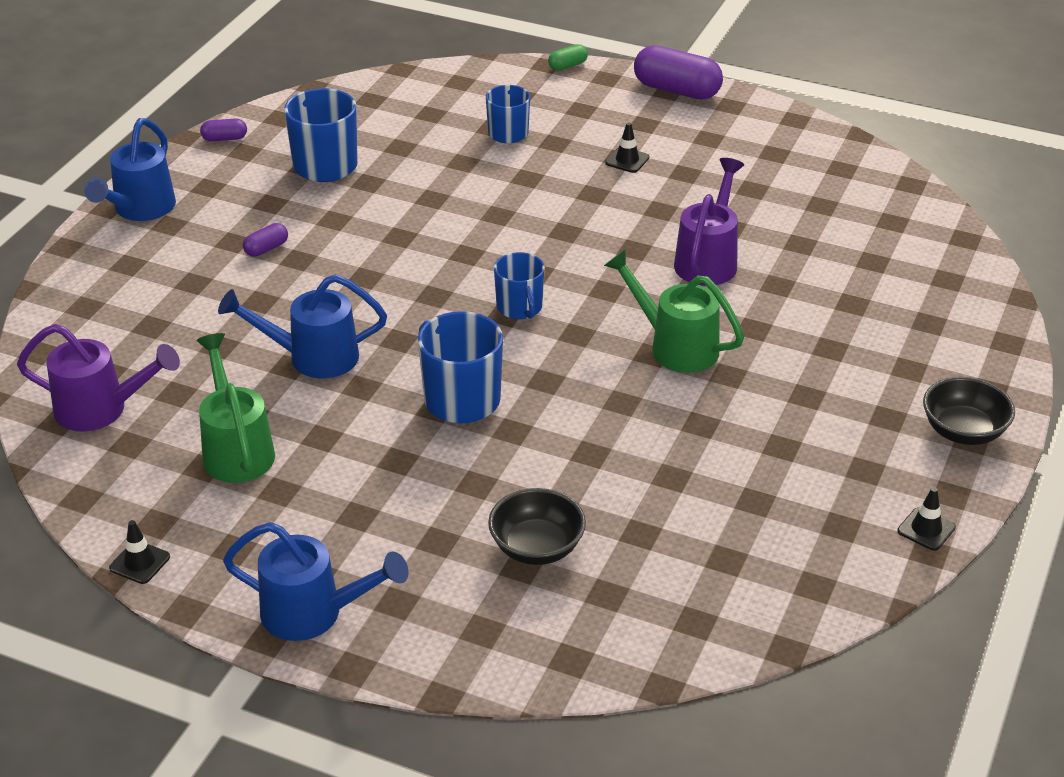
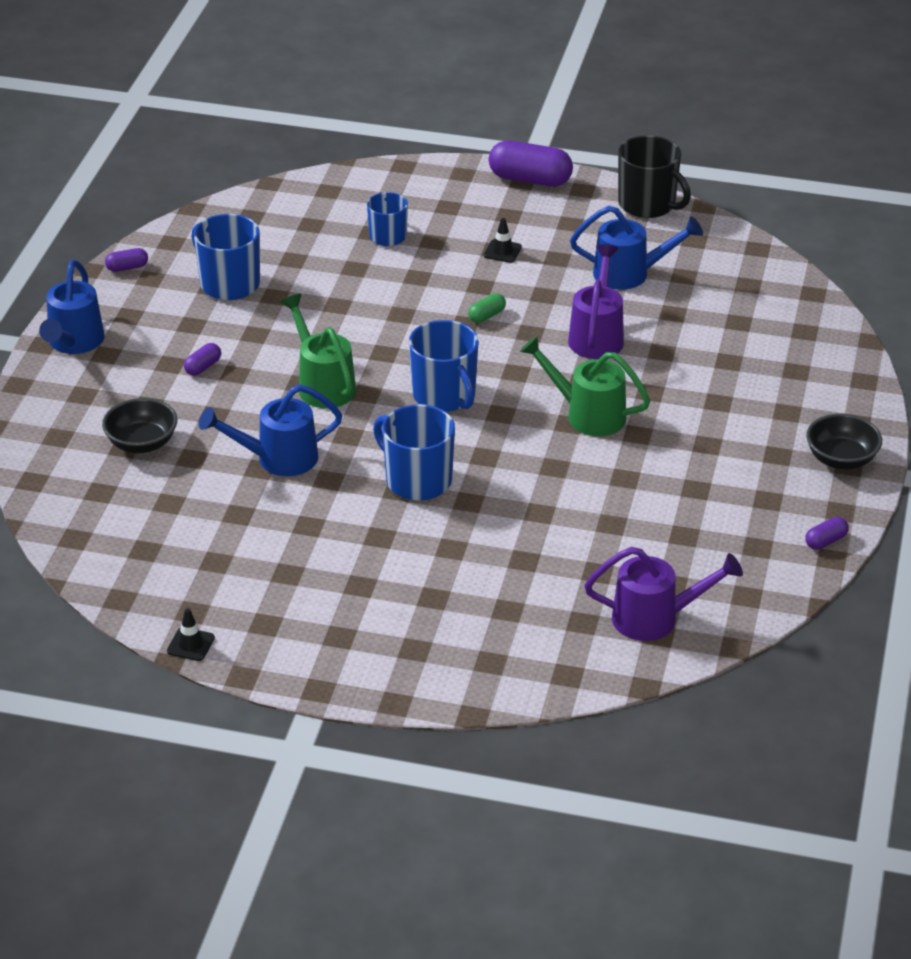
camera: 10 degrees left, 0 degrees up
(101, 409) = (108, 524): purple watering can -> purple watering can (655, 618)
(236, 449) = (239, 544): green watering can -> green watering can (322, 384)
(313, 613) = (349, 666): blue watering can -> blue watering can (629, 274)
(520, 307) = (445, 395): blue mug -> blue mug, size x1.55
(536, 548) = (516, 593): black bowl -> black bowl (142, 443)
(567, 66) = (424, 165): green capsule -> green capsule (487, 316)
(799, 127) = (648, 204): none -> black mug
(926, 529) = (825, 541): black traffic cone -> purple capsule

